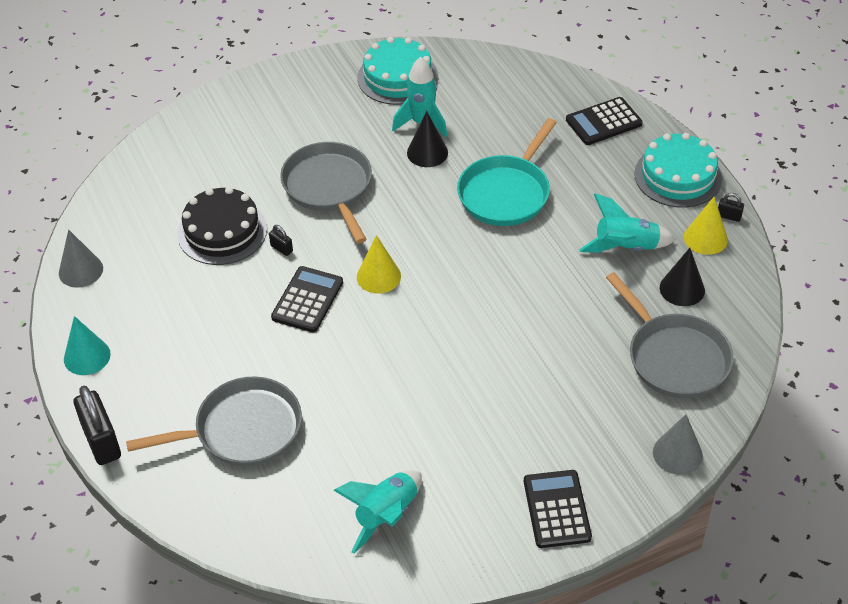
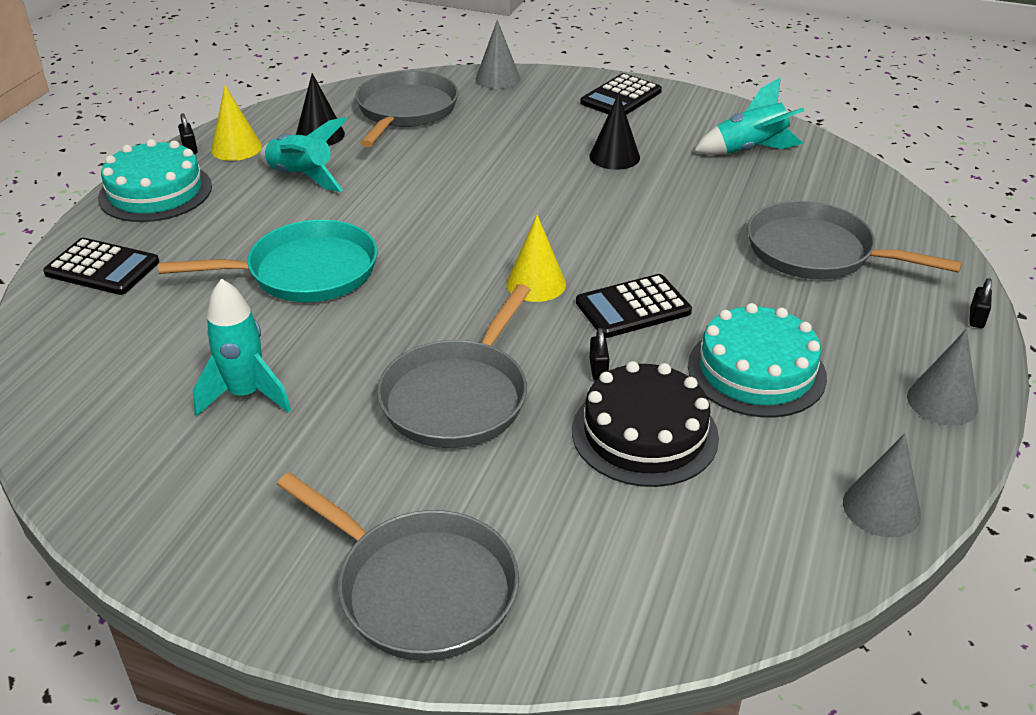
camera: 135 degrees left, 10 degrees down
(87, 356) = (942, 402): turquoise cone -> grey cone
(102, 441) = (976, 318): black padlock -> black padlock, size x0.45
(241, 113) = (419, 588): none -> grey pan
(397, 77) = (163, 475): turquoise cake -> turquoise cake (756, 371)
(427, 152) = (300, 359): black cone -> black cone (614, 156)

